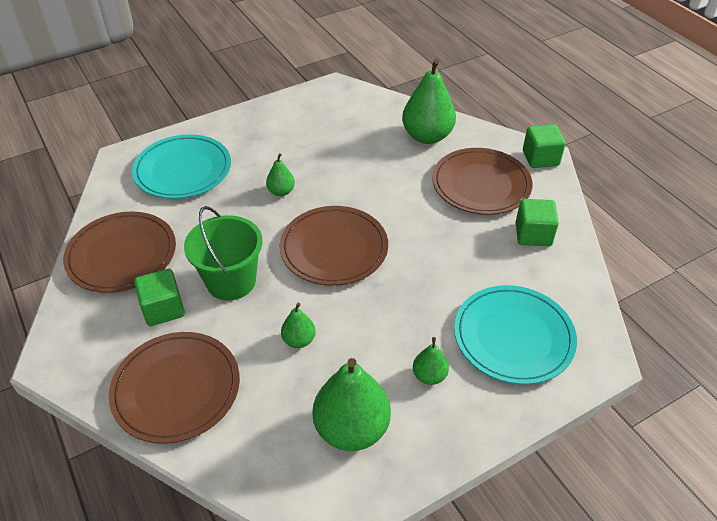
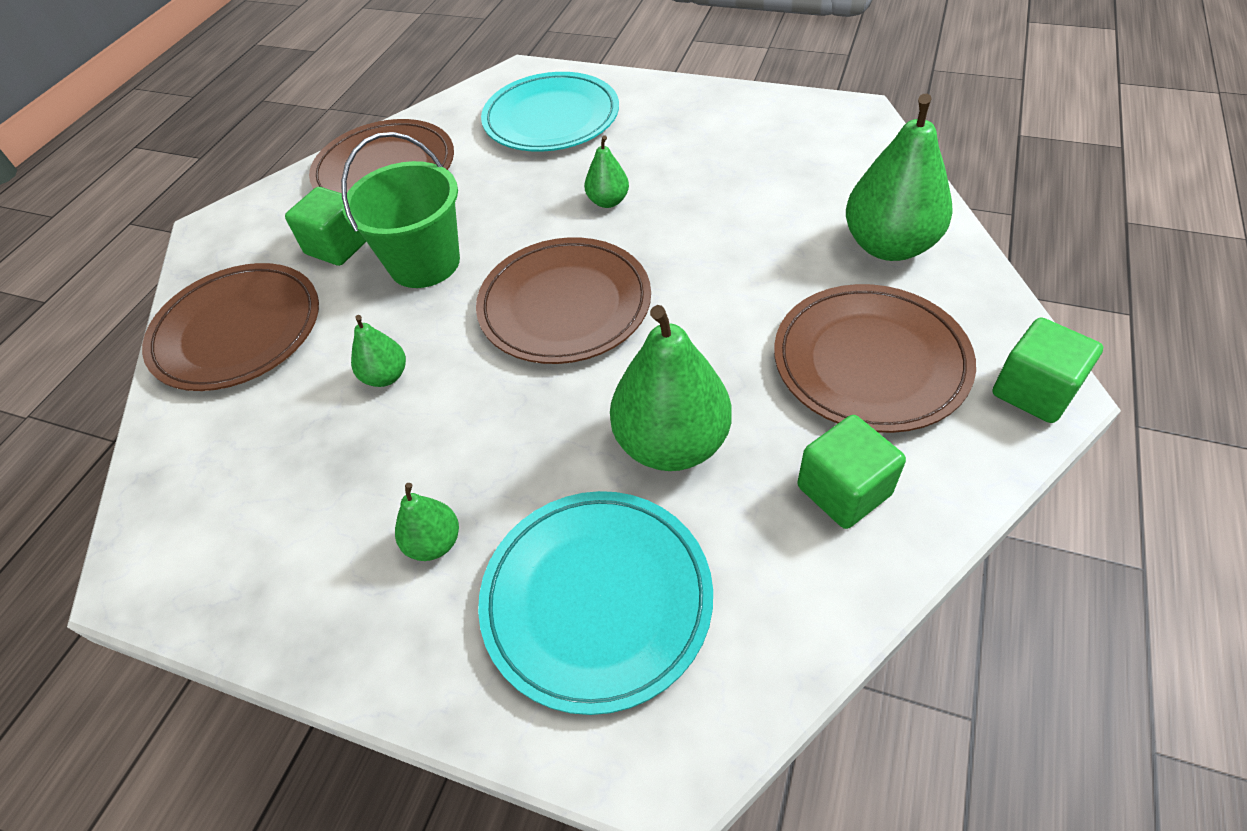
camera: 55 degrees right, 5 degrees up
(351, 429) = (285, 518): green pear -> green pear (671, 443)

